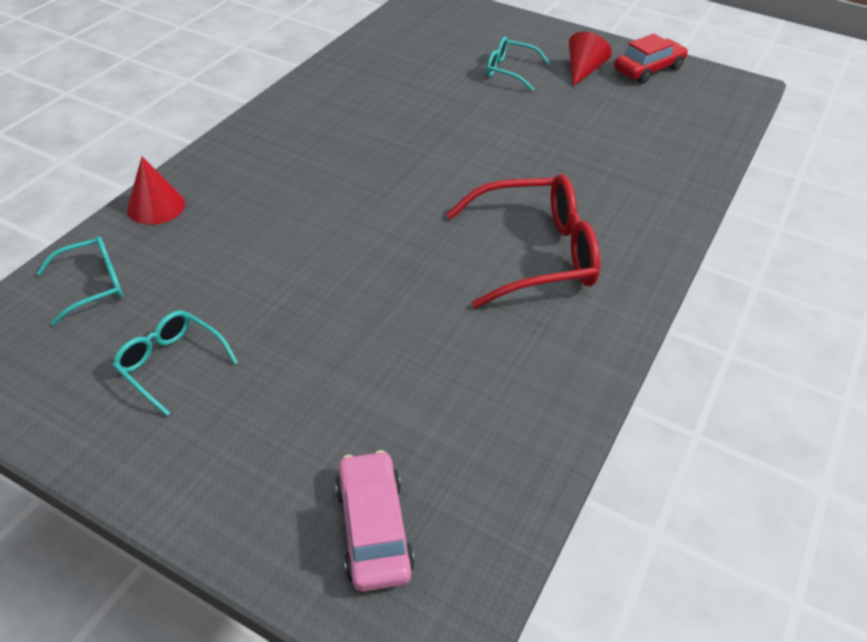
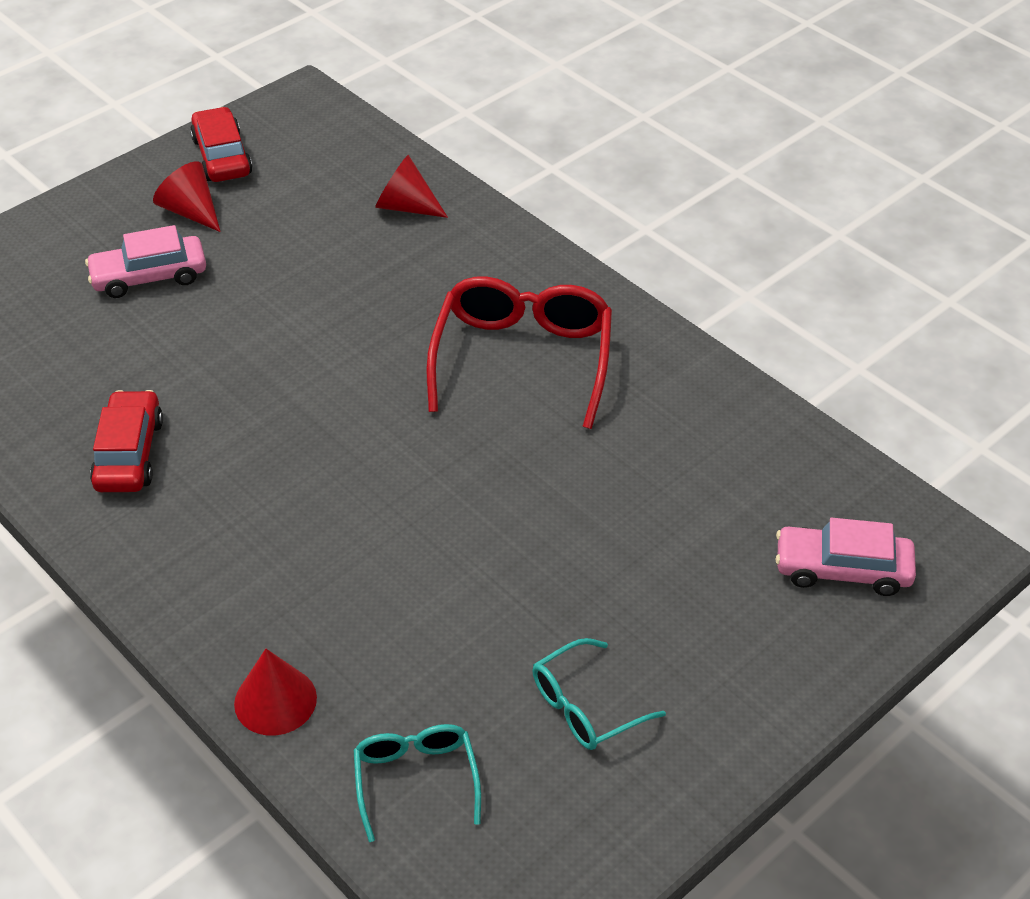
camera: 70 degrees left, 0 degrees up
(349, 101) = (129, 453): none -> red car
(510, 71) = (149, 276): turquoise glasses -> pink car
(665, 158) = (405, 206): none -> red cone

